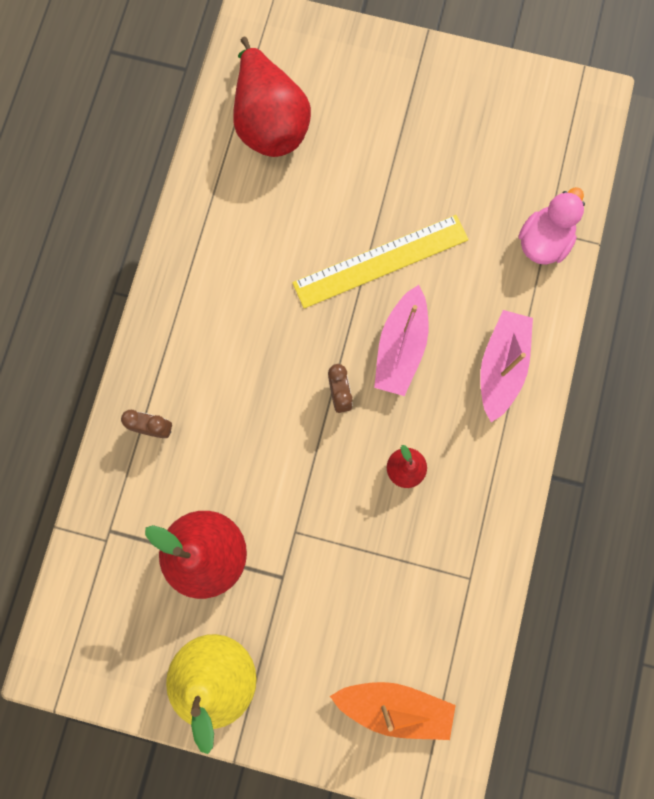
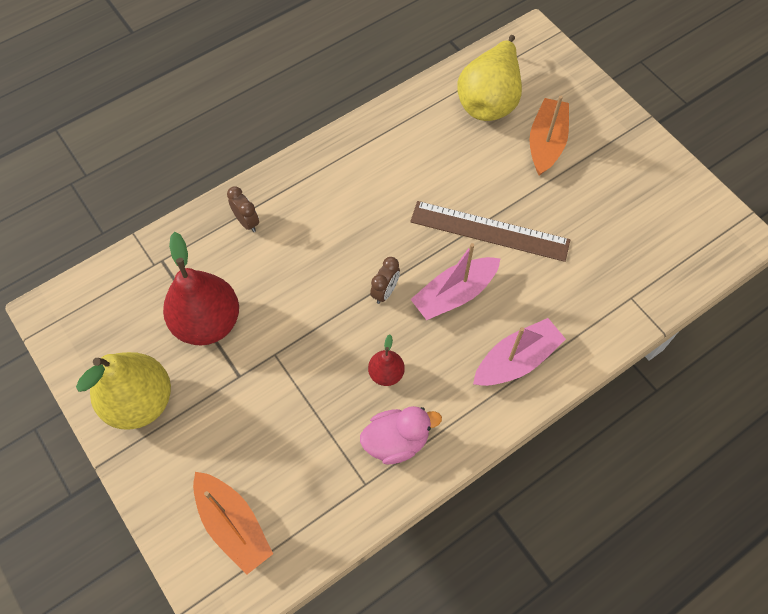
camera: 40 degrees right, 15 degrees down
(270, 123) = (489, 100): red pear -> yellow pear
(358, 130) = (546, 143): none -> orange boat
(380, 261) = (489, 231): yellow ruler -> brown ruler
(543, 242) = (621, 302): pink duck -> pink duck (396, 441)

